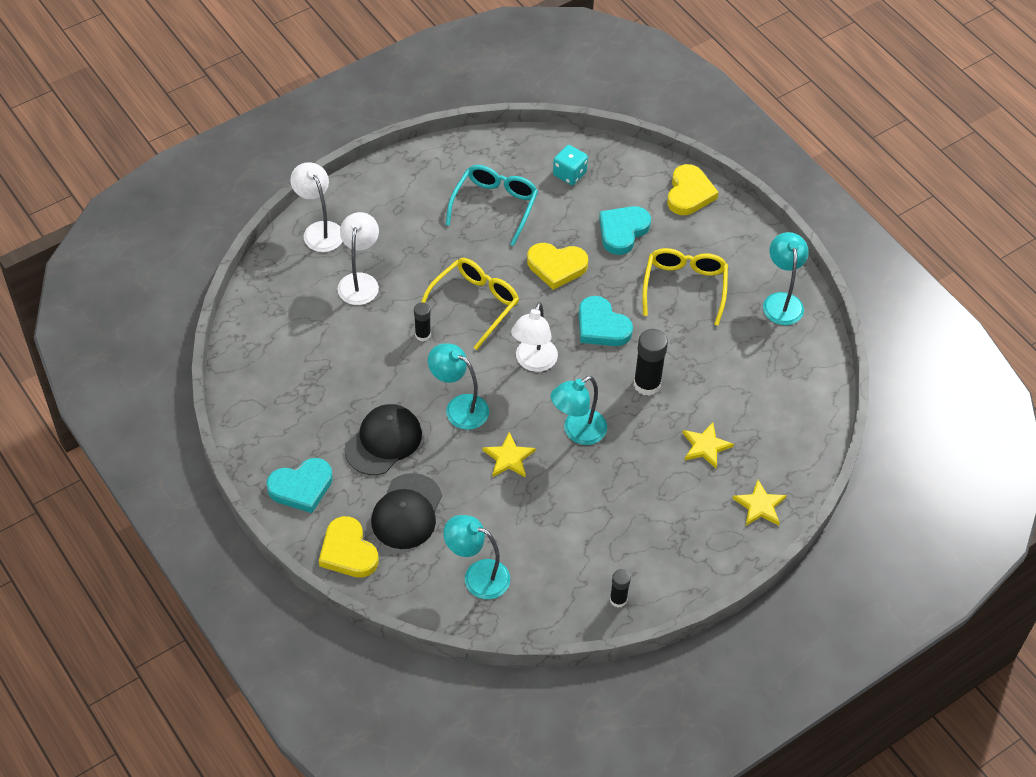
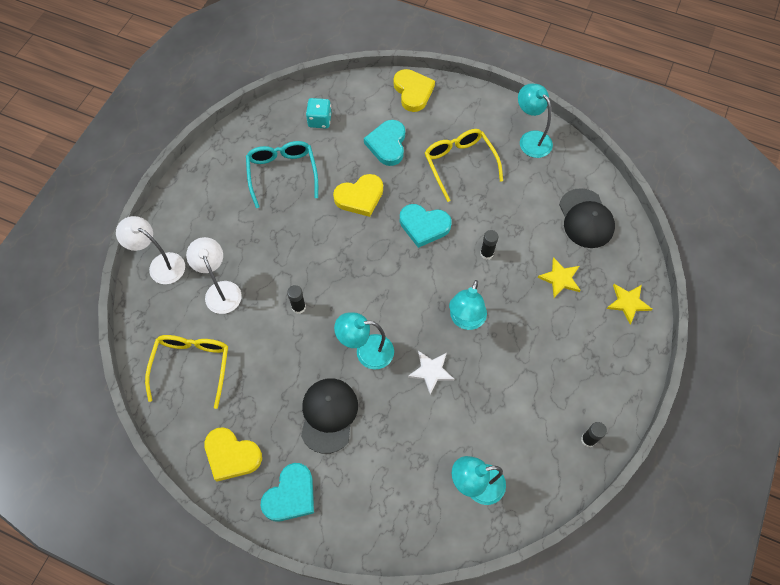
camera: 30 degrees left, 10 degrees up
(348, 551) = (365, 529): yellow heart -> yellow heart (231, 455)
(407, 512) = (387, 465): black cap -> black cap (586, 219)
(475, 303) = (320, 259): yellow glasses -> yellow glasses (192, 366)
(509, 458) = (431, 371): yellow star -> white star
(533, 362) = (395, 283): white lamp -> none
(647, 384) = (486, 253): black glue stick -> black glue stick, size x0.59

